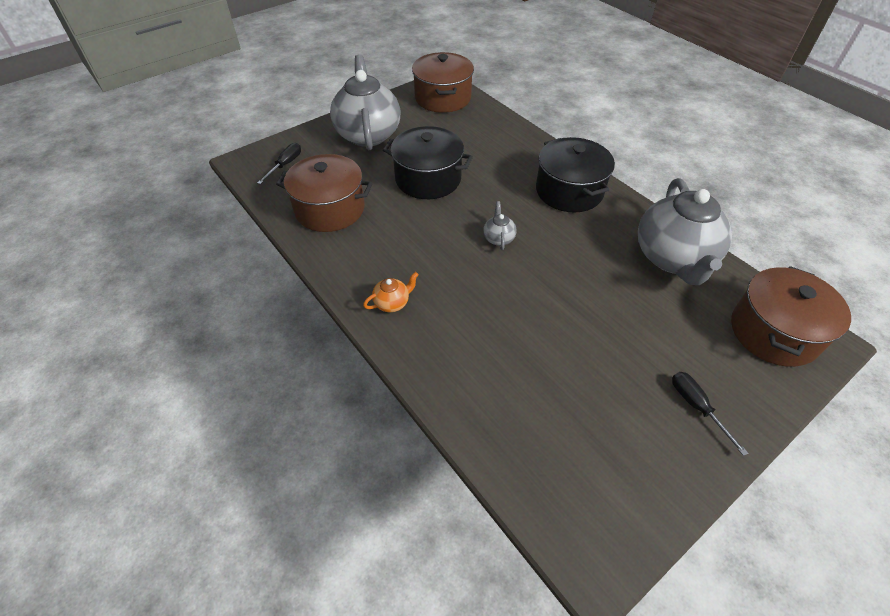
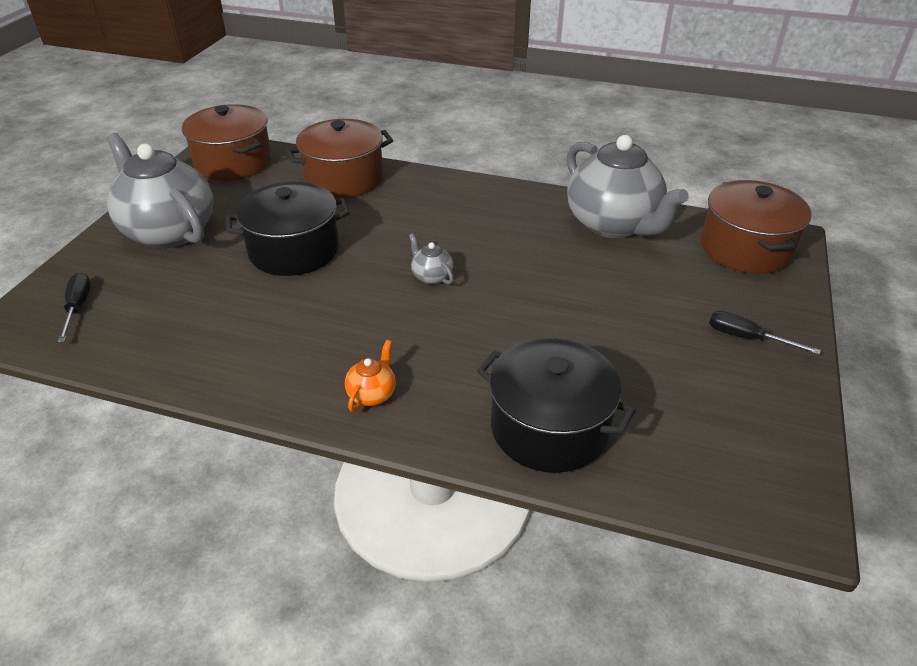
camera: 35 degrees left, 10 degrees down
(330, 209) = (193, 331): brown pot -> brown pot (344, 178)
(569, 191) = (462, 204): black pot -> black pot (549, 428)

